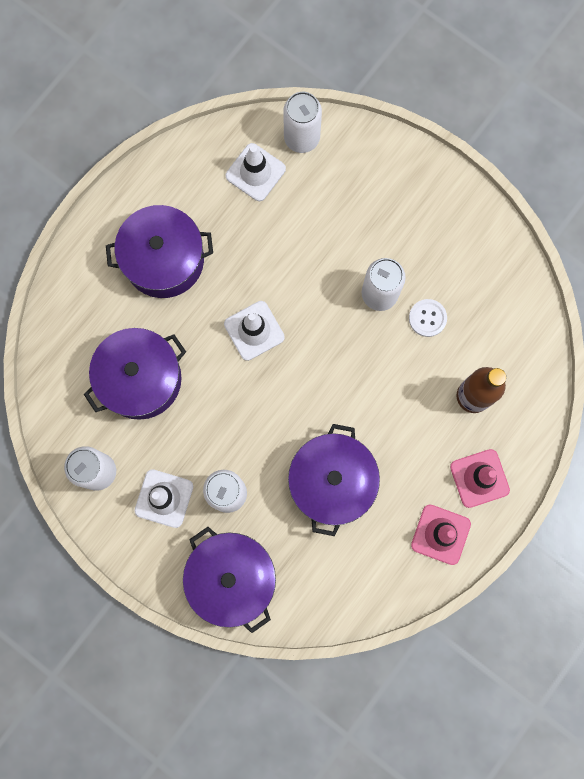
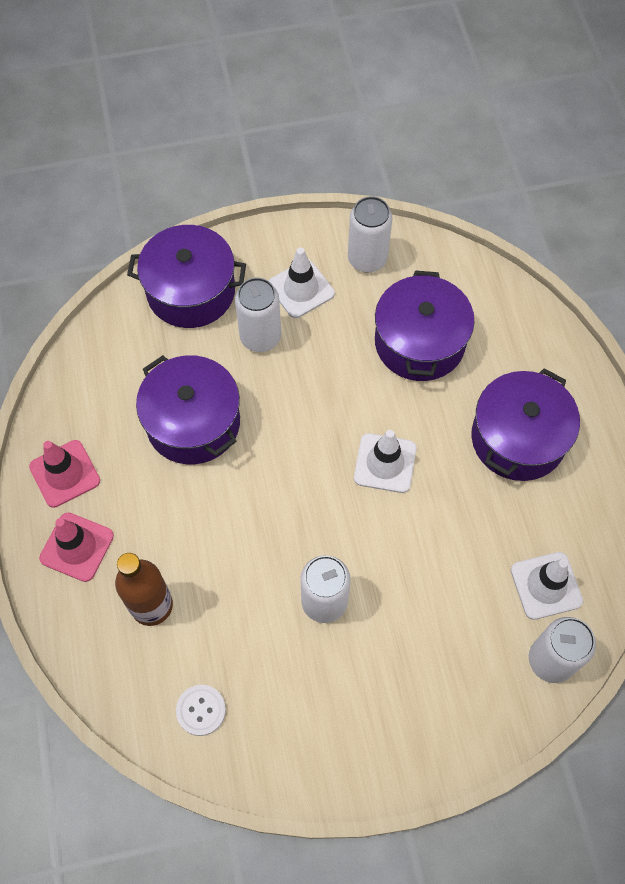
camera: 130 degrees right, 15 degrees down
(427, 318) = (261, 627): white button -> white button (201, 710)

